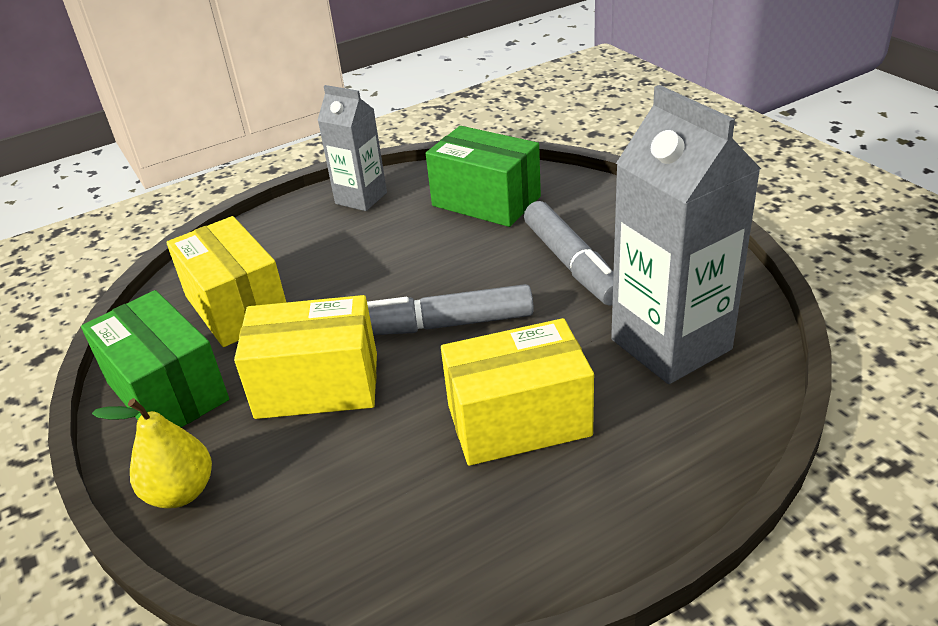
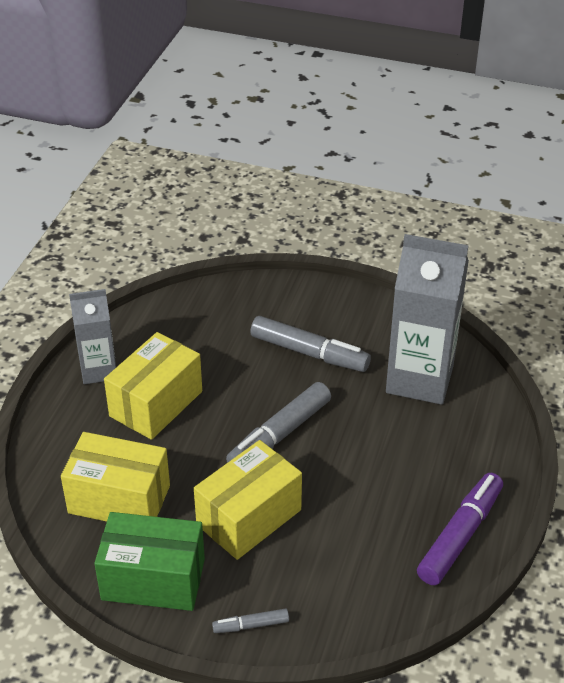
camera: 45 degrees left, 5 degrees up
(181, 492) = (251, 625): yellow pear -> grey marker
(486, 201) = (198, 330): green box -> none
(515, 548) = (460, 535): none -> purple marker
(518, 421) = (389, 469): yellow box -> yellow box (156, 404)

